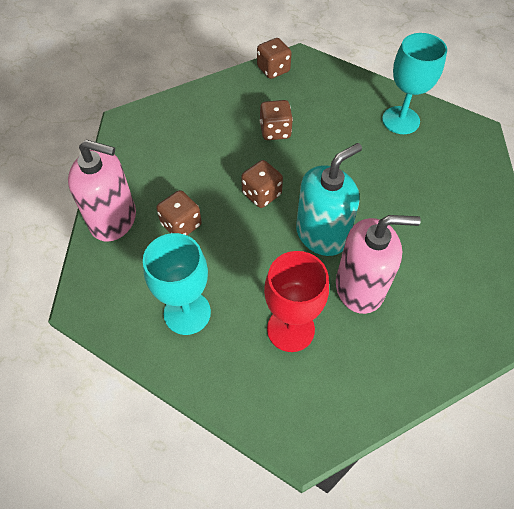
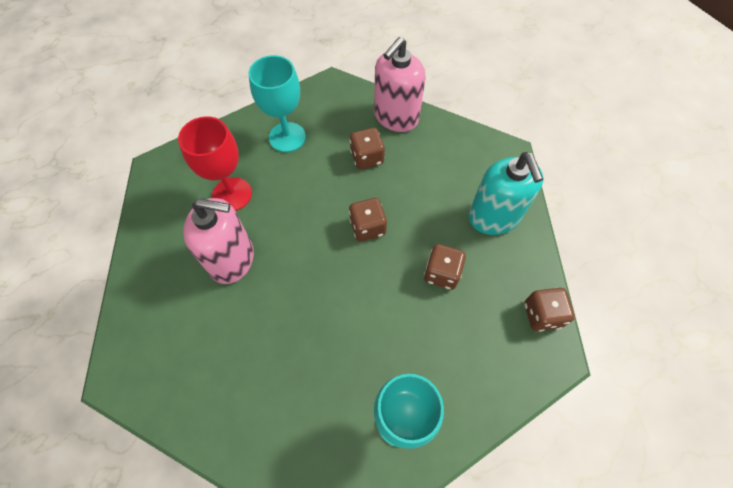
camera: 115 degrees right, 5 degrees up
(321, 234) = (298, 256): turquoise soap dispenser -> turquoise soap dispenser (494, 217)
(360, 287) = (232, 259): pink soap dispenser -> pink soap dispenser turned 105 degrees counterclockwise

